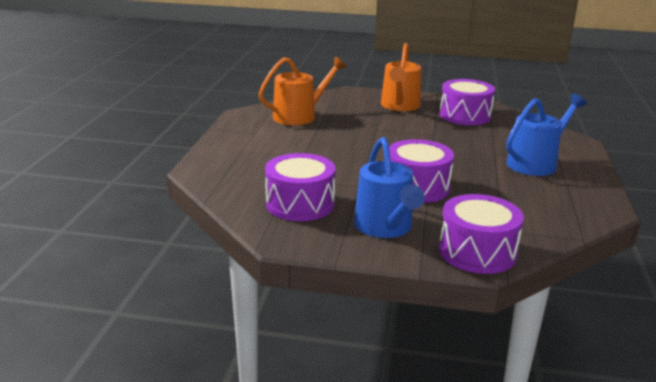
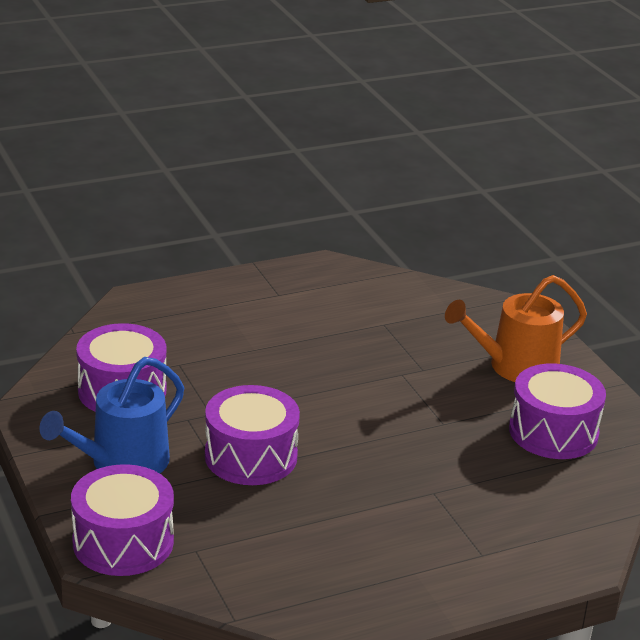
camera: 55 degrees right, 5 degrees up
(299, 116) = (371, 304): orange watering can -> none
(535, 163) = (442, 535): blue watering can -> none

